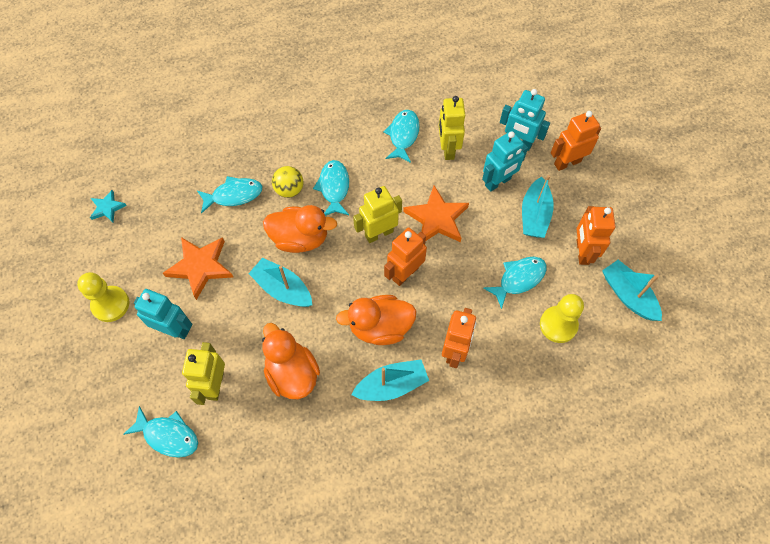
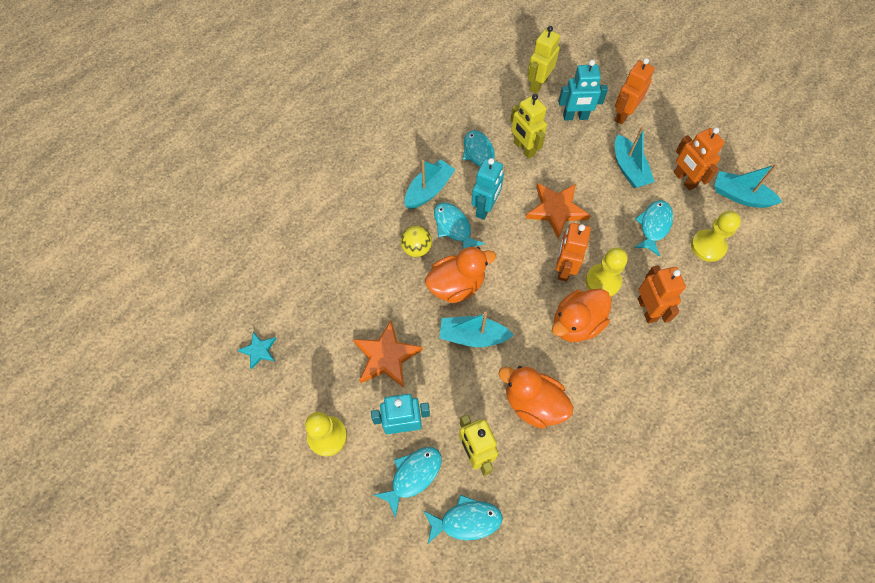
camera: 30 degrees left, 0 degrees up
(234, 195) = (370, 278): turquoise fish -> turquoise fish (413, 476)
(379, 233) = (519, 246): yellow robot -> yellow robot (538, 84)
(391, 385) = (619, 366): turquoise boat -> turquoise boat (429, 190)
(432, 303) = (603, 281): none -> yellow pawn
(498, 182) = (582, 156): turquoise robot -> turquoise robot (485, 208)

